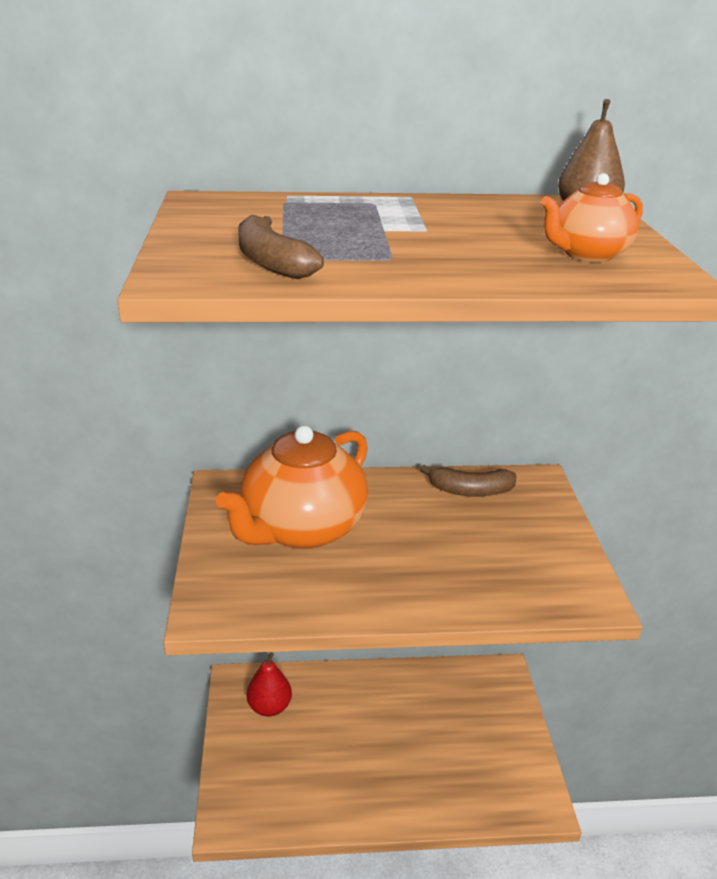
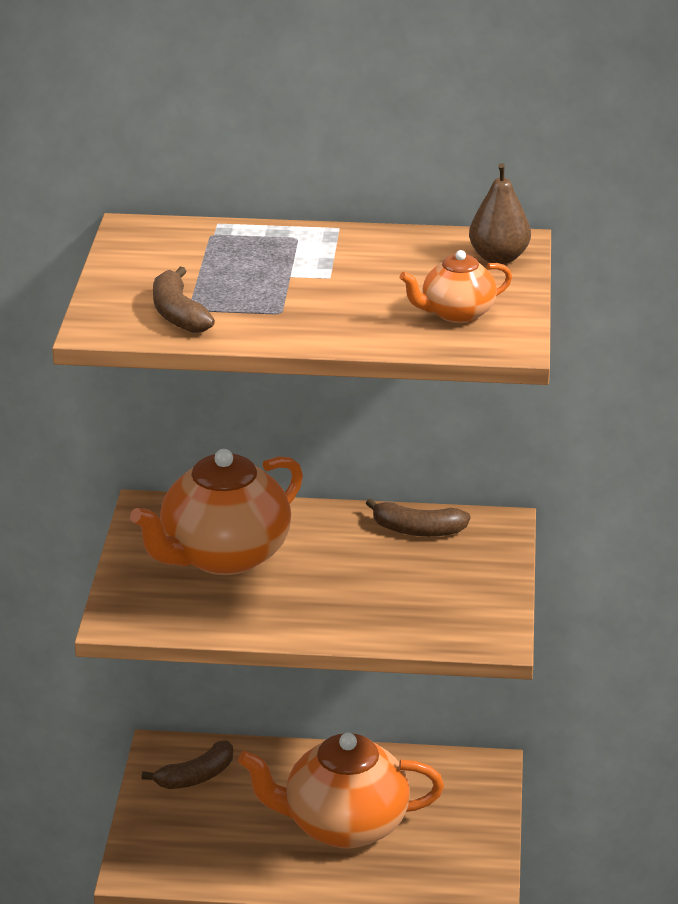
camera: 10 degrees right, 0 degrees up
(269, 707) = (196, 776): red pear -> brown banana
(403, 745) = (343, 826): none -> orange teapot

